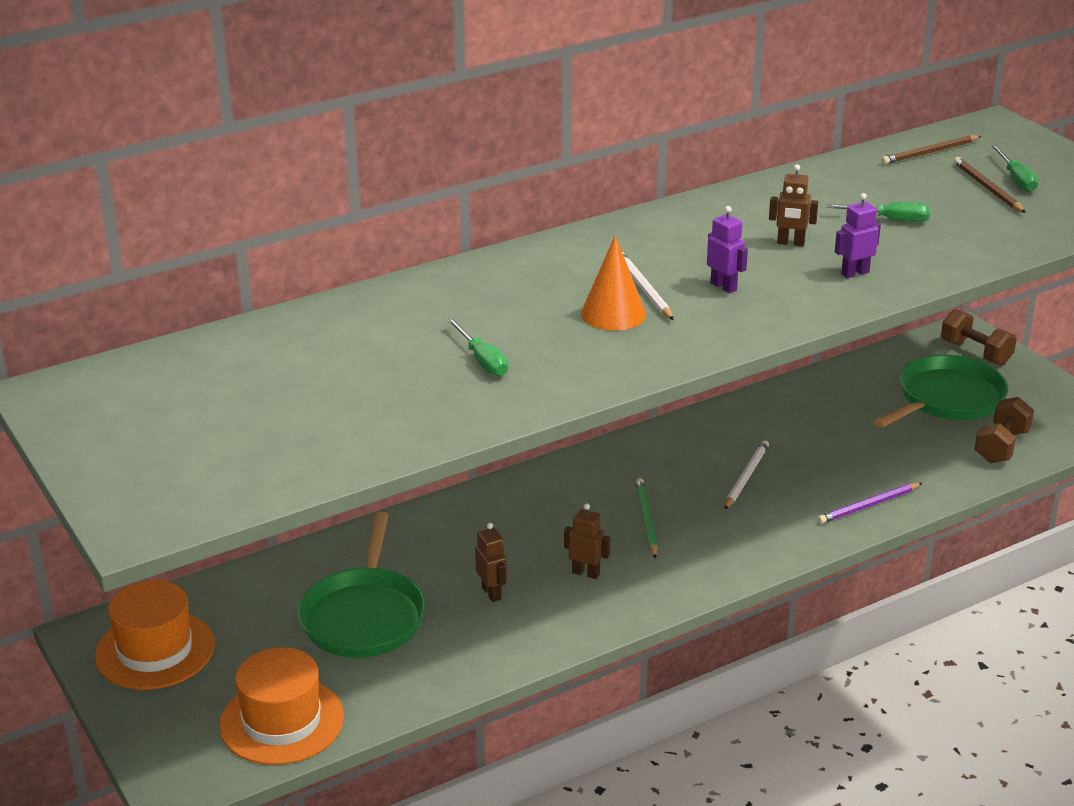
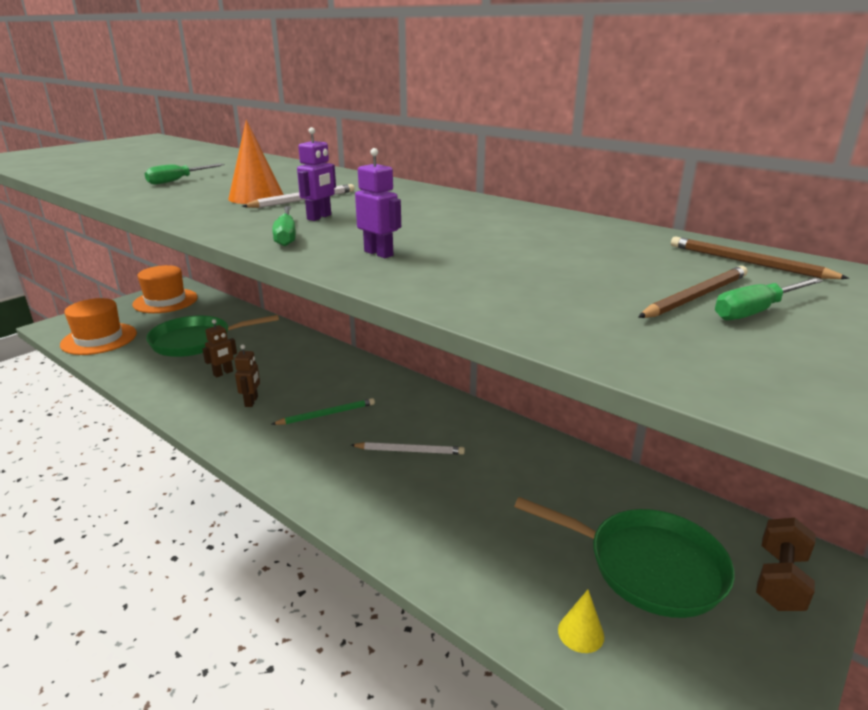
camera: 70 degrees right, 5 degrees down
(790, 243) = (428, 229): brown robot -> none
(868, 506) = (396, 532): purple pencil -> none
(890, 220) = (528, 258): green screwdriver -> green screwdriver (286, 236)
(1001, 446) = (581, 633): brown dumbbell -> yellow cone

